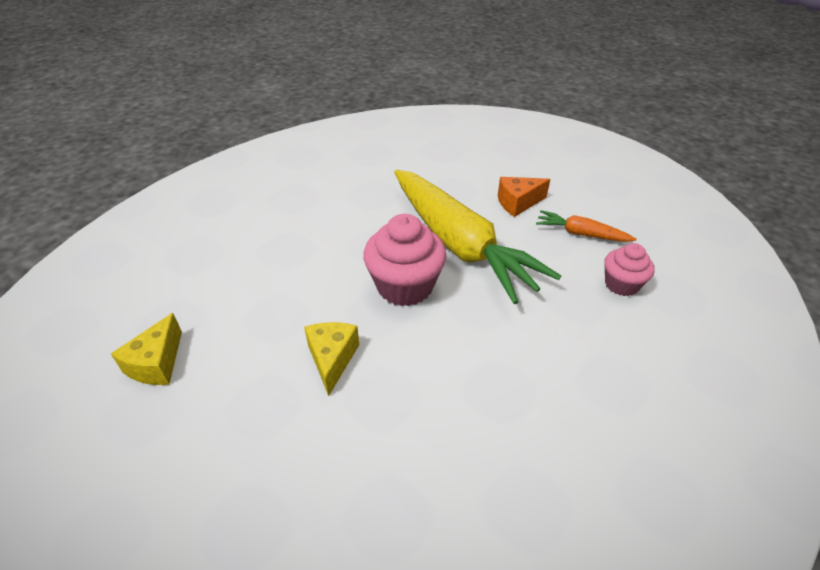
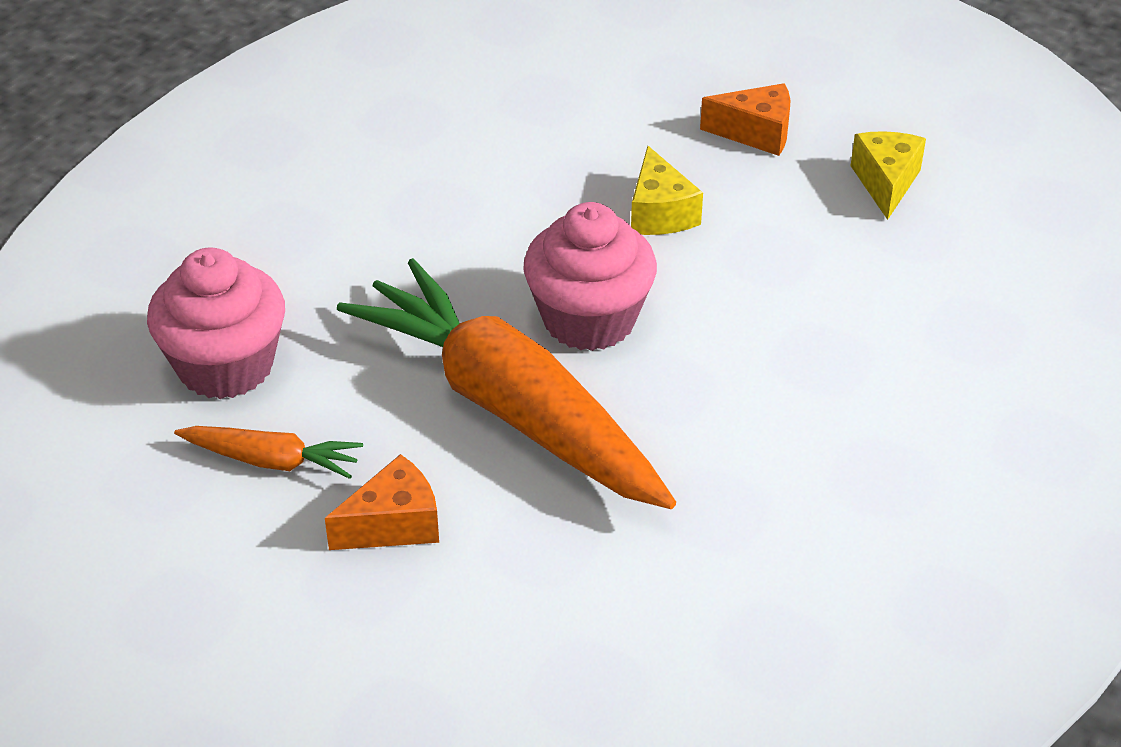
camera: 170 degrees right, 0 degrees up
(217, 432) = (756, 133): none -> orange cheese
(459, 244) = (509, 408): yellow carrot -> orange carrot
(621, 284) = (225, 366): pink cupcake -> pink cupcake, size x1.68

